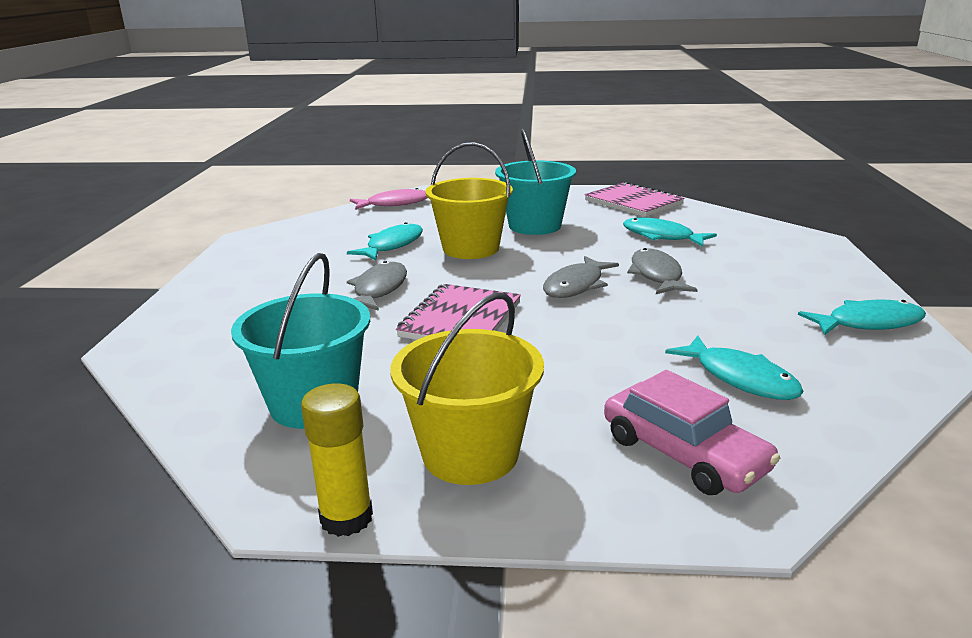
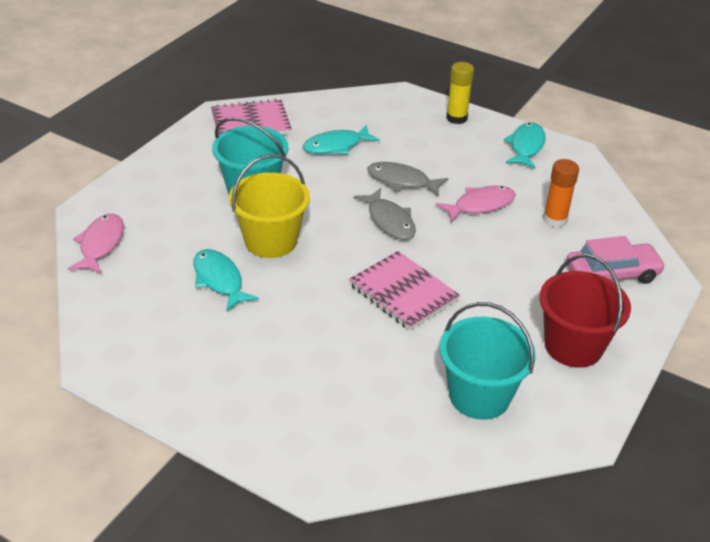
camera: 65 degrees left, 15 degrees up
(346, 518) = (608, 410): yellow glue stick -> yellow glue stick (456, 118)
(378, 289) = (314, 316): grey fish -> none
(470, 454) = (573, 346): yellow bucket -> red bucket
(686, 323) = (480, 205): none -> pink fish
(740, 378) = (555, 220): turquoise fish -> orange glue stick

